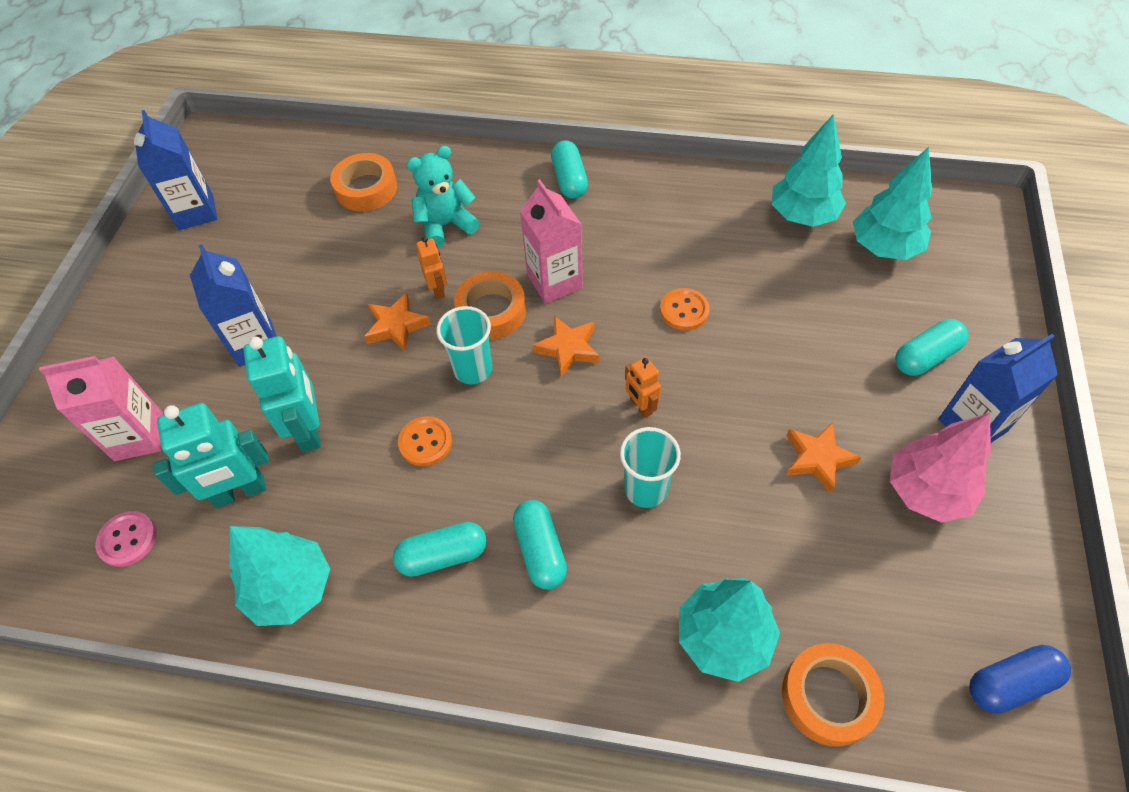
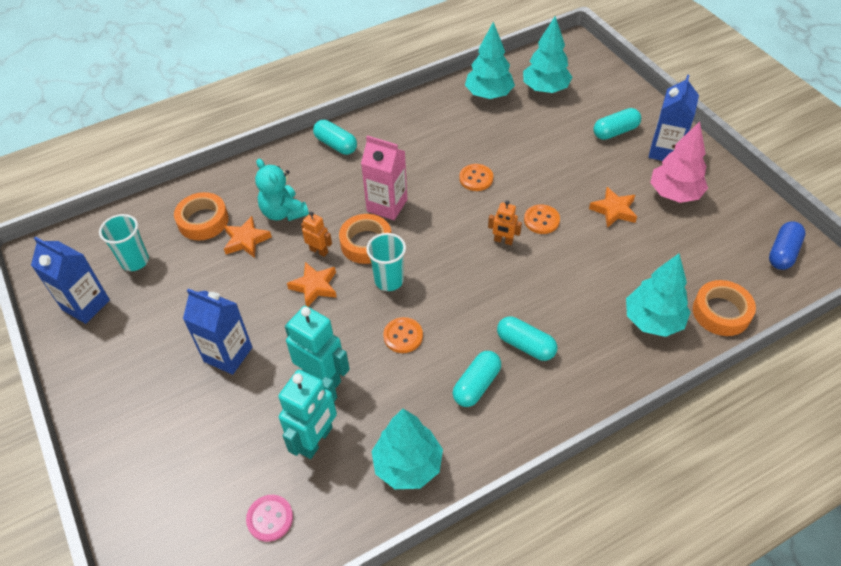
camera: 40 degrees left, 5 degrees down
(139, 436) = (207, 459): pink carton -> none
(446, 225) = (283, 212): turquoise teddy bear -> turquoise teddy bear turned 60 degrees counterclockwise
(568, 348) = (433, 236): orange star -> orange star (246, 240)
(645, 489) = (547, 279): turquoise cup -> turquoise cup (135, 261)
(711, 411) = (541, 220): none -> orange button
(925, 357) = (615, 132): turquoise capsule -> turquoise capsule turned 45 degrees clockwise

